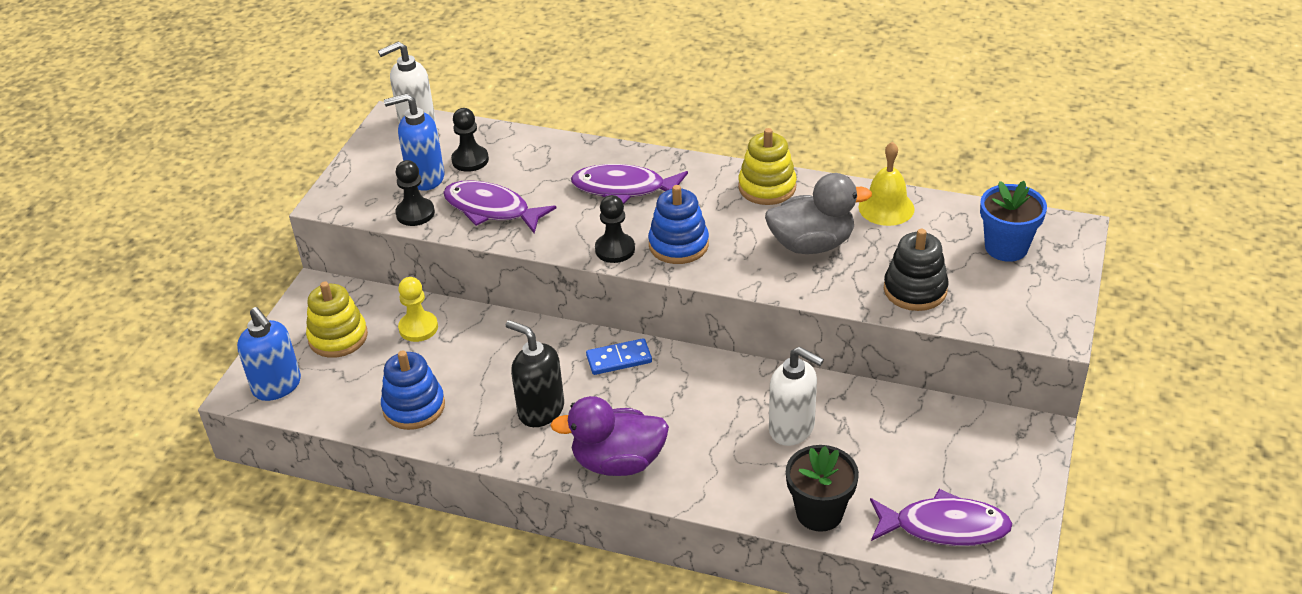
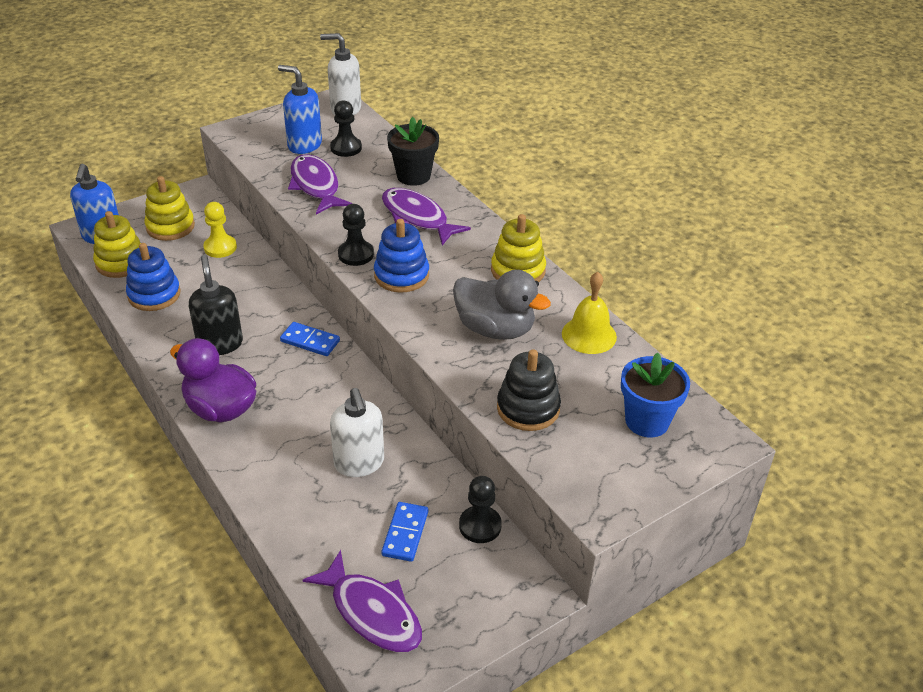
camera: 35 degrees right, 0 degrees up
(335, 398) = (121, 262): none -> yellow stacking toy
(415, 213) = (268, 164): black pawn -> black pawn (480, 526)
(819, 513) = (299, 536): black flower pot -> black flower pot (413, 176)
(894, 456) = (405, 533): none -> blue domino

